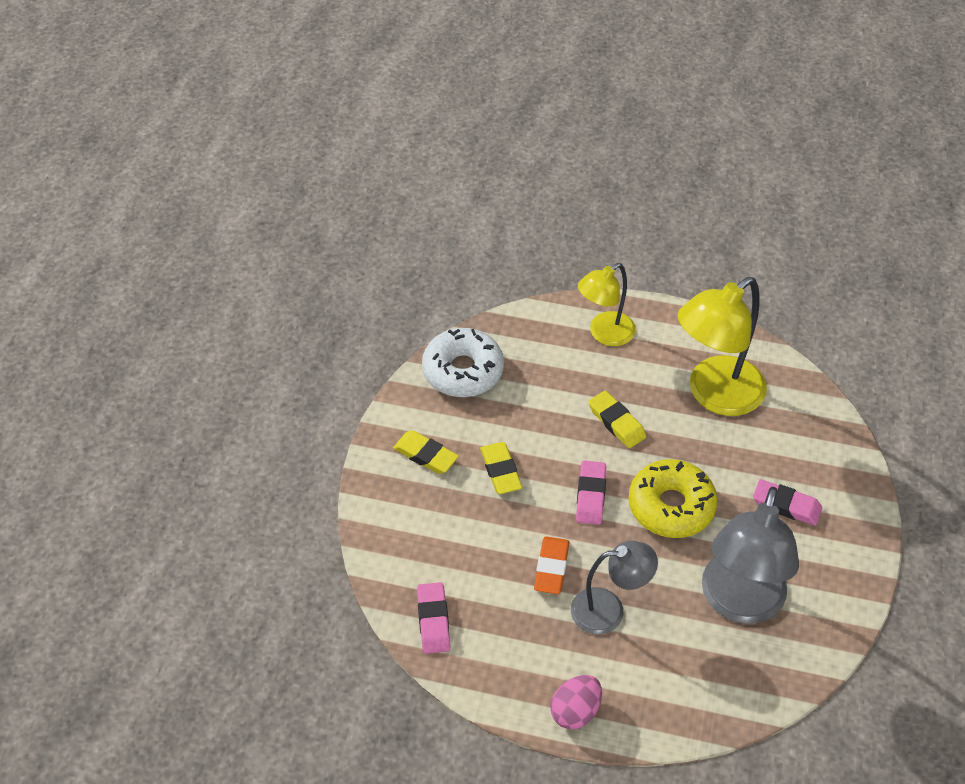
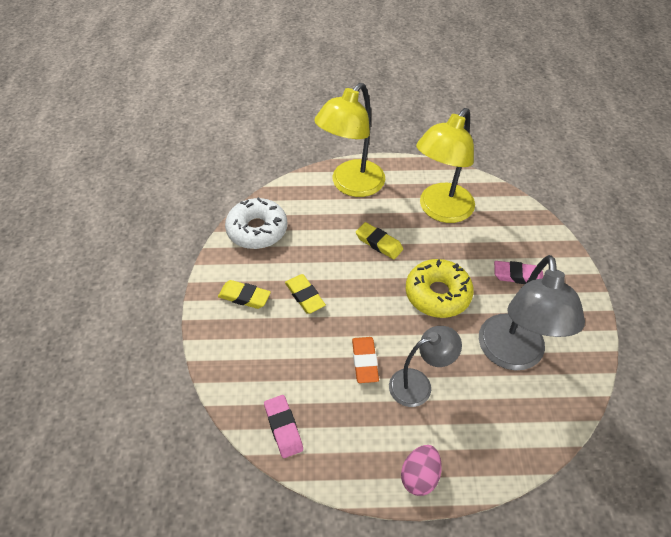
camera: 15 degrees left, 0 degrees up
(591, 495) = (377, 299): pink eraser -> none
(604, 334) = (351, 185): yellow lamp -> yellow lamp, size x1.62

